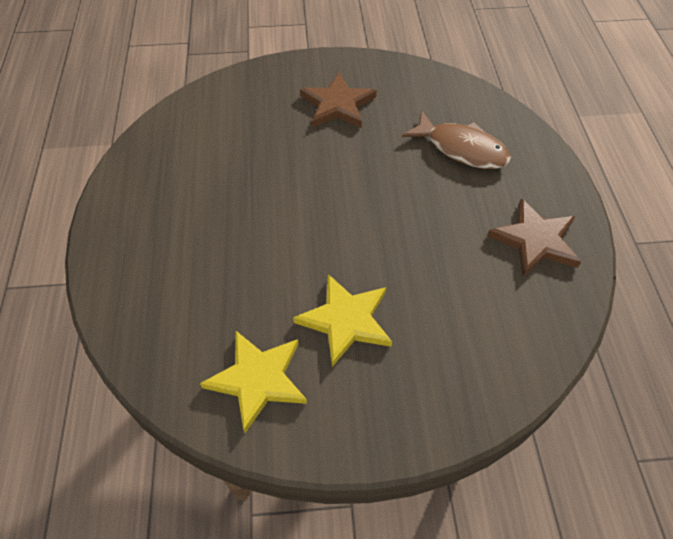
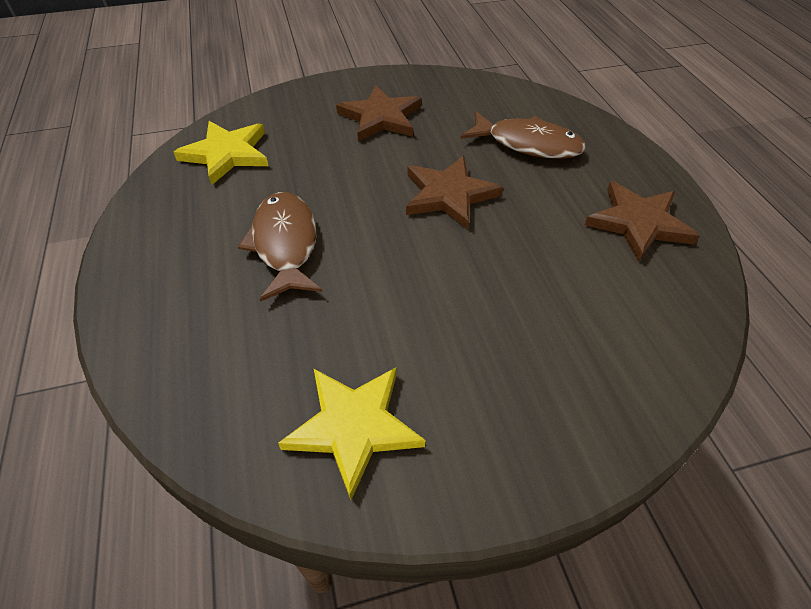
camera: 10 degrees left, 5 degrees down
(233, 219) = (285, 244): none -> brown fish
(346, 320) = (449, 338): yellow star -> yellow star (227, 154)
(378, 191) = (449, 195): none -> brown star

